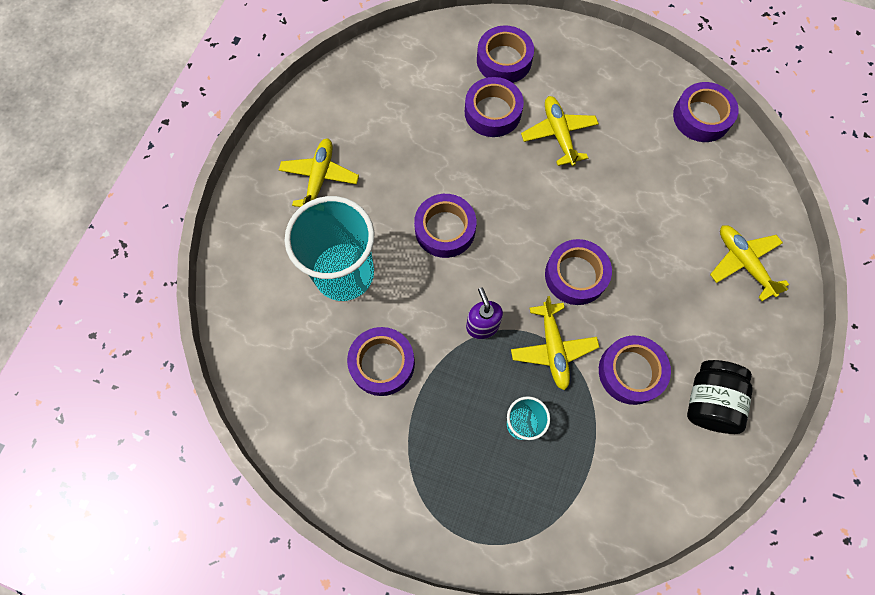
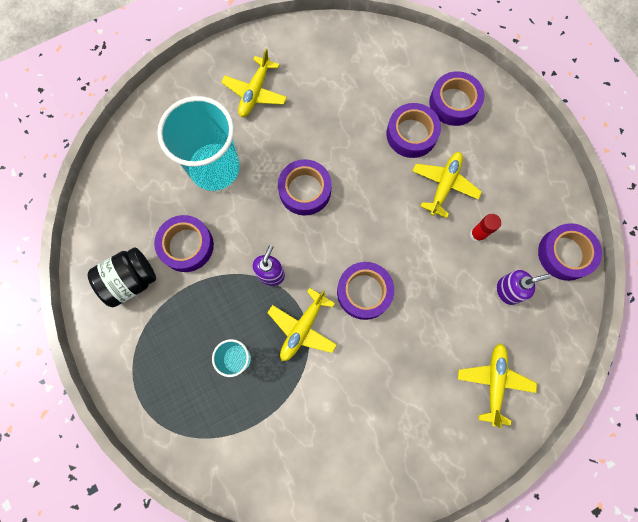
camera: 40 degrees right, 5 degrees up
(319, 178) = (255, 92): yellow plane -> yellow plane turned 150 degrees clockwise
(622, 154) = (477, 234): none -> red glue stick
(631, 372) = (340, 387): purple tape -> none
(686, 180) = (508, 290): none -> purple soap dispenser
(709, 401) = (376, 454): black jar -> black jar (131, 281)

